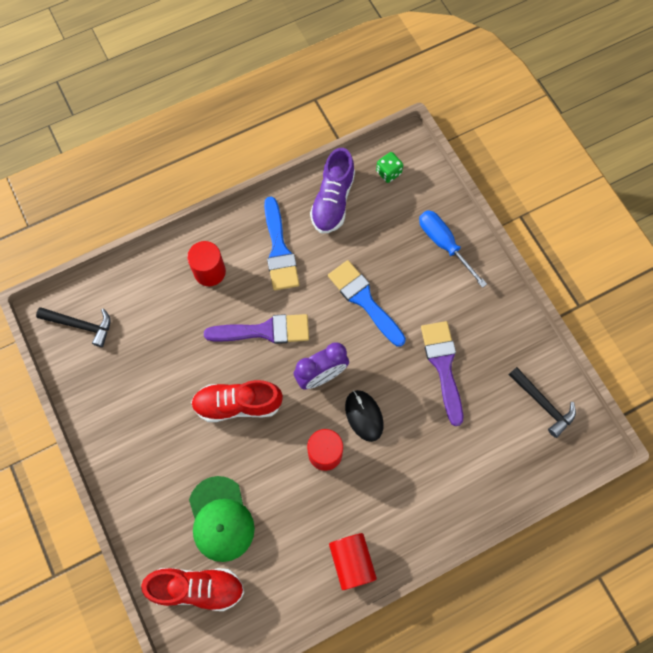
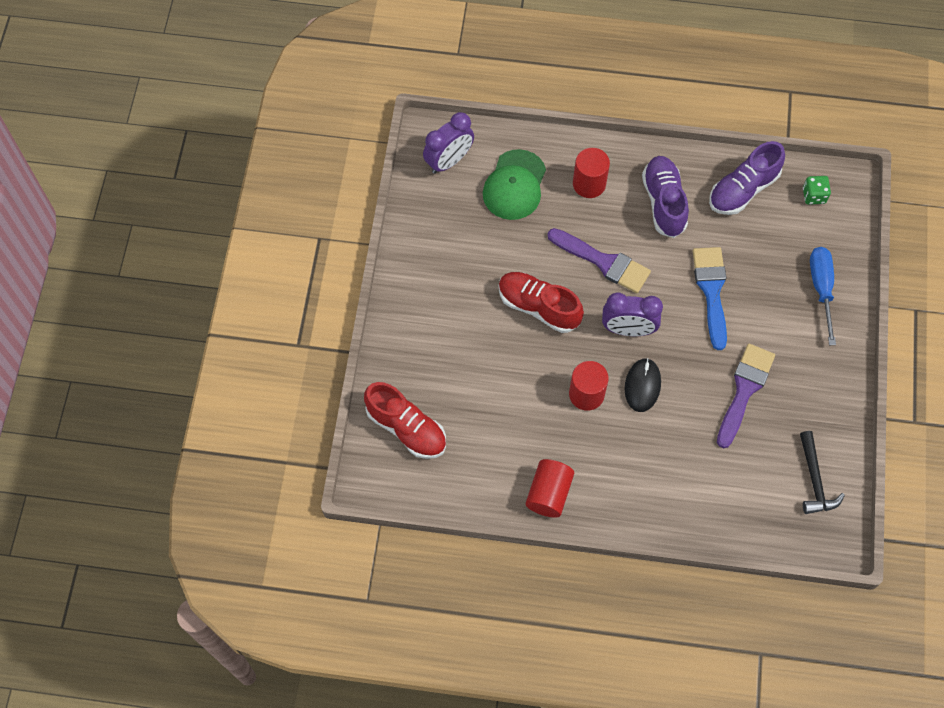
camera: 35 degrees right, 5 degrees down
(80, 325) = (449, 161): black hammer -> purple clock
(221, 519) = (462, 388): green cap -> green cap (514, 185)
(279, 250) = (664, 202): blue brush -> purple shoe

